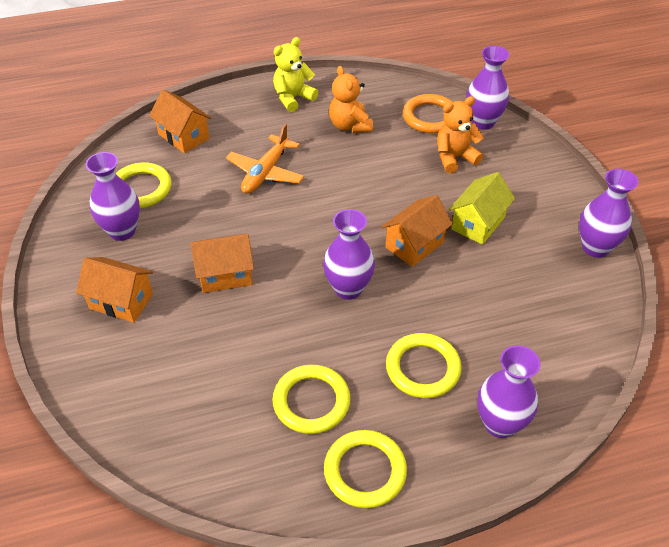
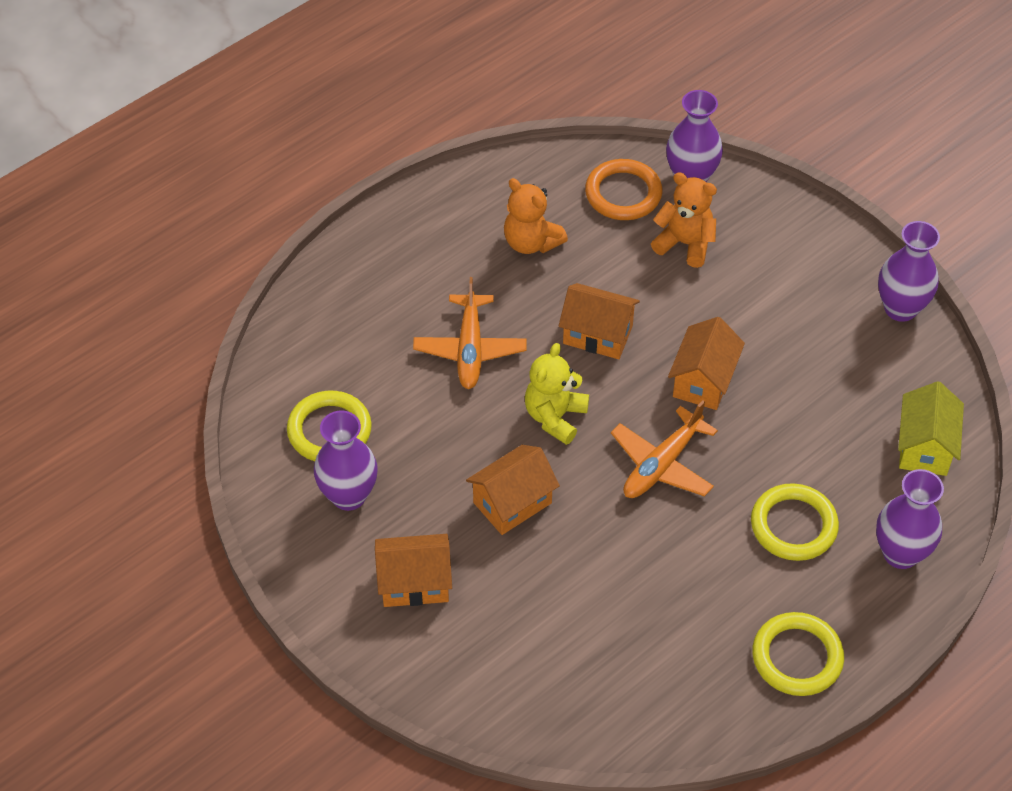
camera: 25 degrees left, 5 degrees up
(183, 136) = (329, 335): orange house -> orange house (597, 335)
(293, 98) = (432, 225): yellow teddy bear -> yellow teddy bear (555, 417)
(311, 401) = (701, 609): yellow ring -> none
(348, 288) = (662, 465): purple vase -> orange plane
(455, 158) = (685, 244): orange teddy bear -> orange teddy bear turned 75 degrees clockwise
(478, 223) = (758, 325): yellow house -> yellow house (924, 447)

